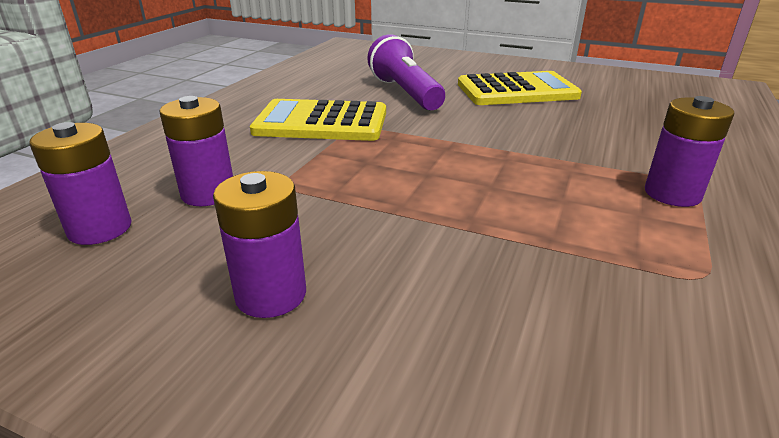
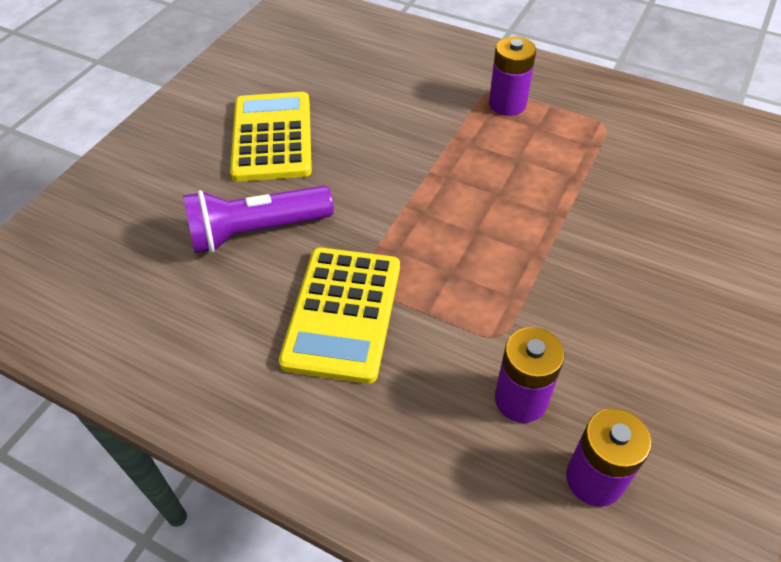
camera: 85 degrees left, 20 degrees up
(271, 294) = (662, 330): purple battery -> none

